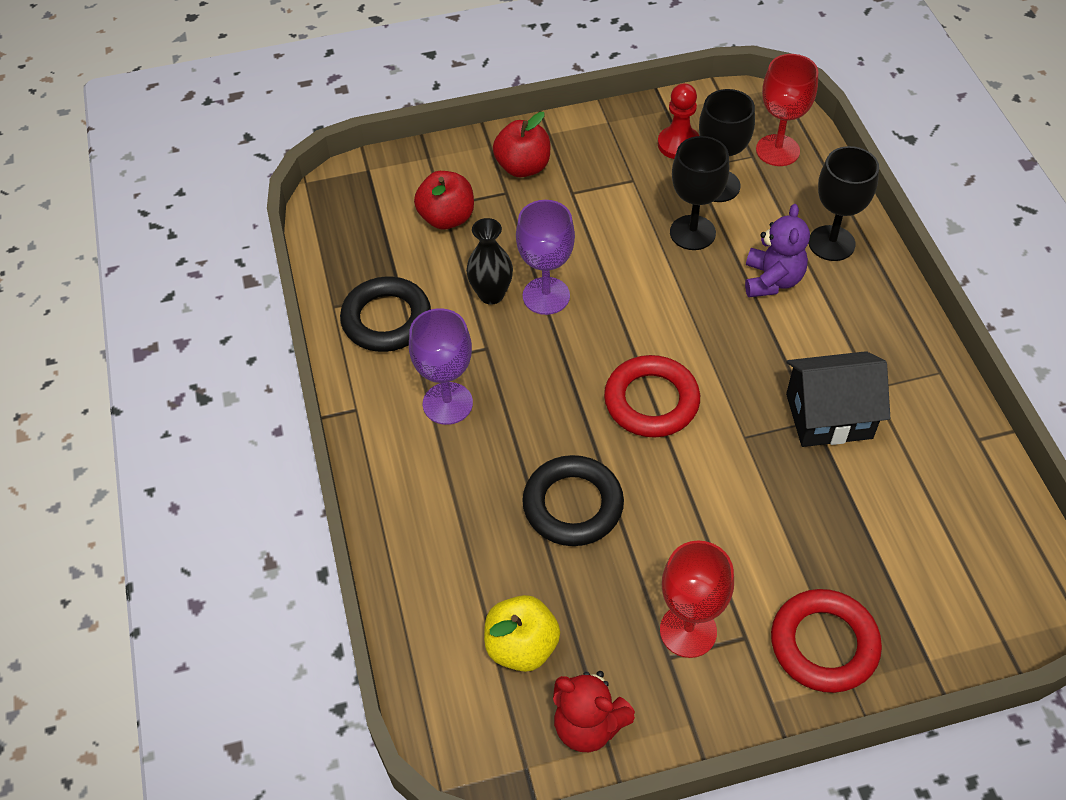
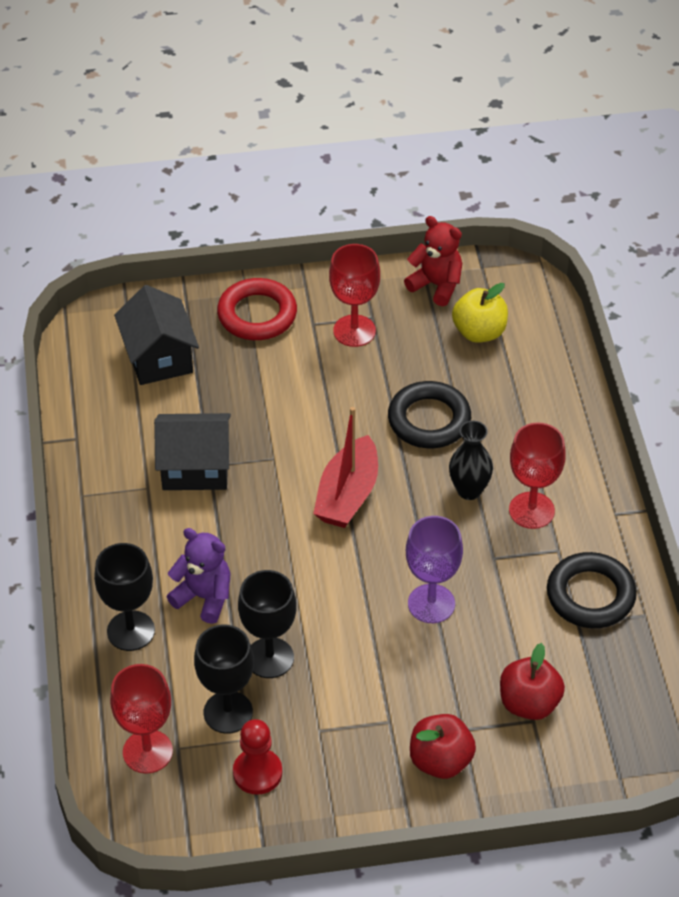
camera: 175 degrees left, 5 degrees down
(447, 403) = (531, 510): purple goblet -> red goblet
(491, 294) = (486, 611): black vase -> black vase (469, 490)
(651, 401) = (347, 495): red ring -> red boat
(772, 280) = (204, 597): purple teddy bear -> purple teddy bear turned 105 degrees clockwise
(927, 561) = (159, 357): none -> black house

